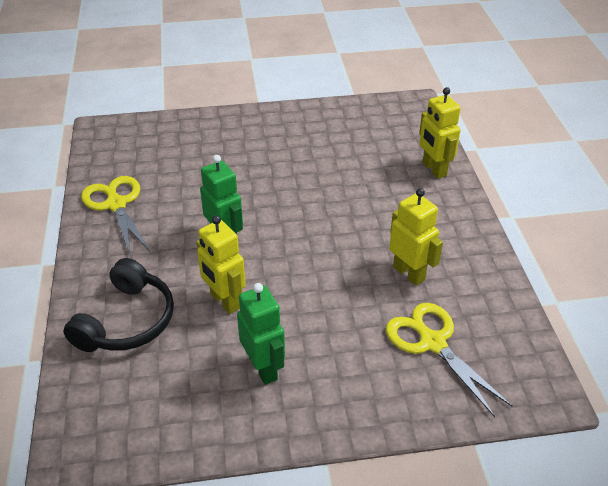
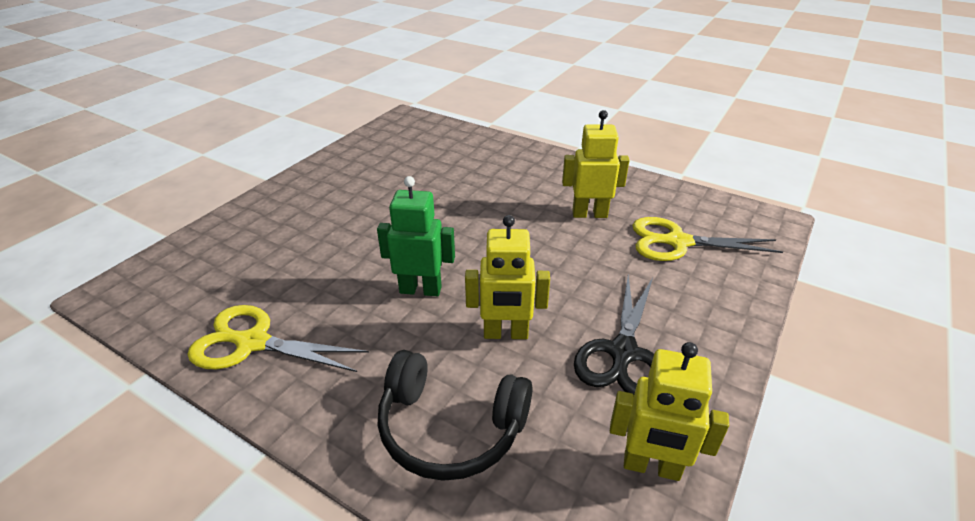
camera: 50 degrees left, 5 degrees down
(127, 321) = (450, 428): black headphones -> black headphones turned 135 degrees clockwise
(263, 368) = (623, 352): green robot -> black scissors
(433, 169) = (490, 147): yellow robot -> yellow robot (651, 467)

